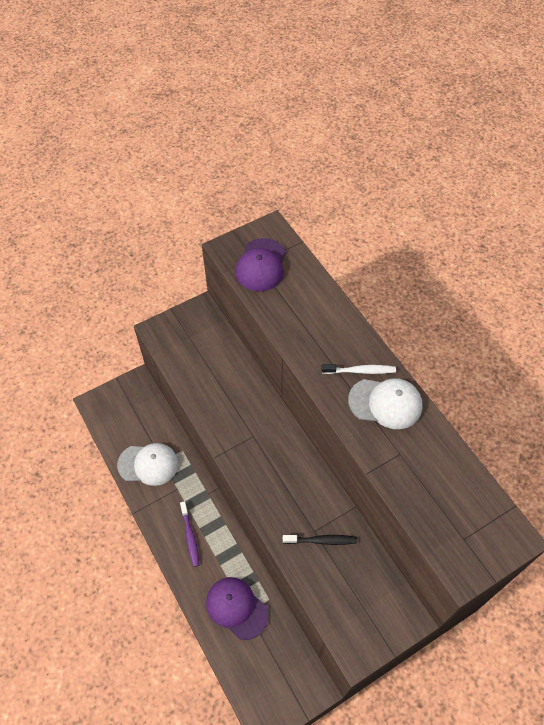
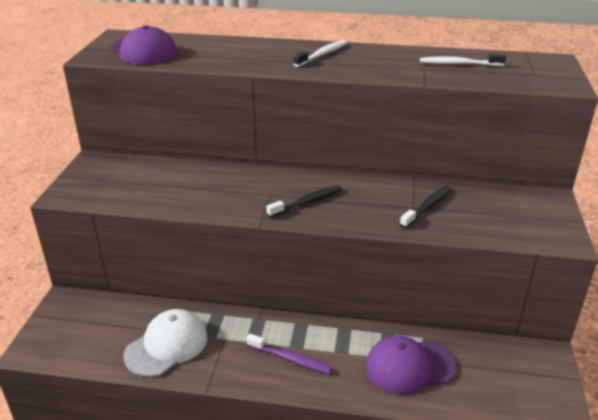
camera: 50 degrees left, 25 degrees down
(262, 464) = (307, 202): none -> black toothbrush
(385, 403) = (368, 57): white cap -> none
(433, 472) = (459, 64): none -> white toothbrush

